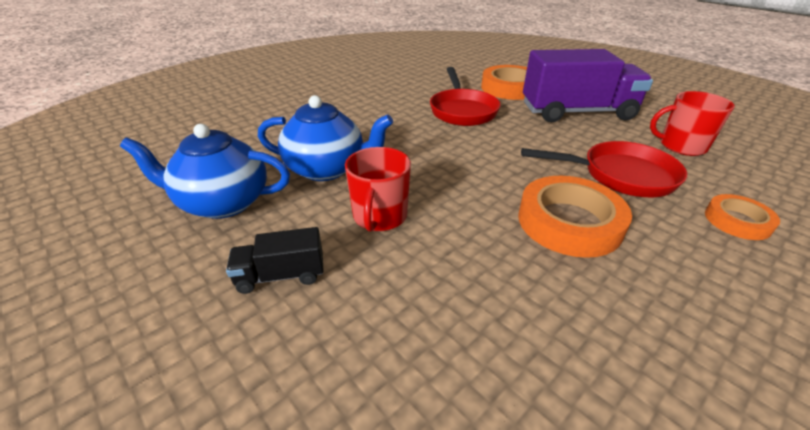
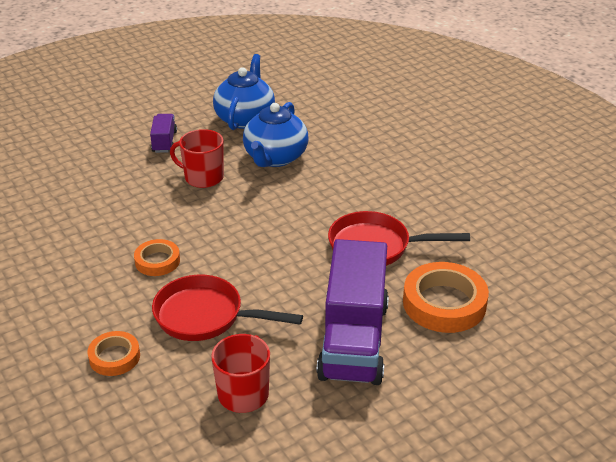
camera: 100 degrees right, 0 degrees up
(281, 275) = (164, 142): black truck -> purple truck
(569, 222) = (157, 261): orange tape -> orange tape, size x0.57
(620, 175) = (206, 316): red pan -> red pan turned 90 degrees clockwise

